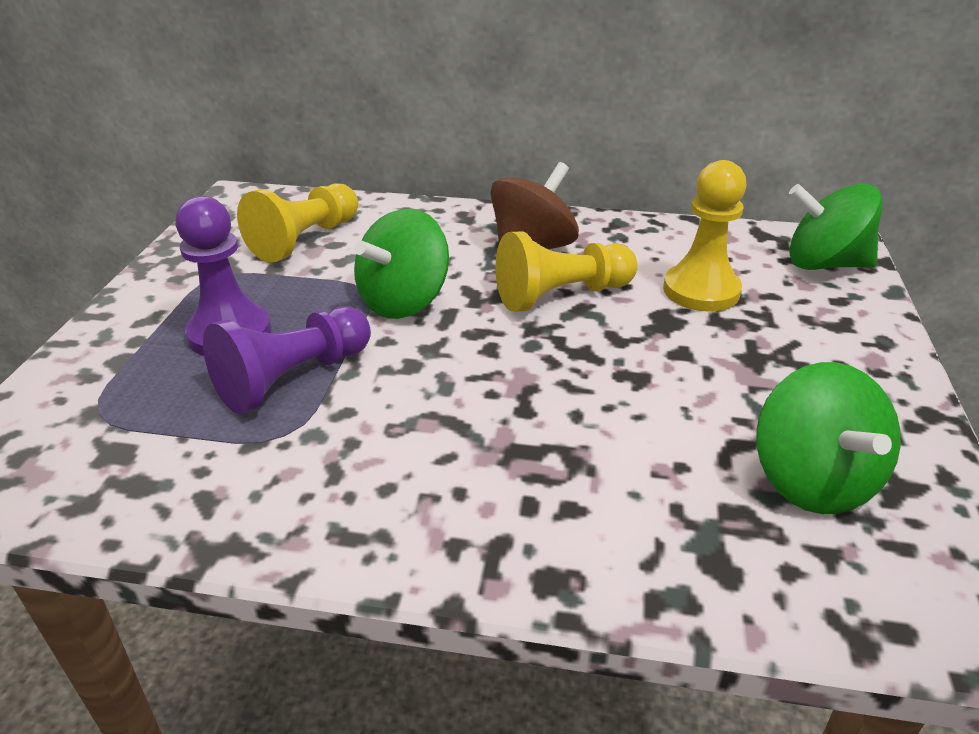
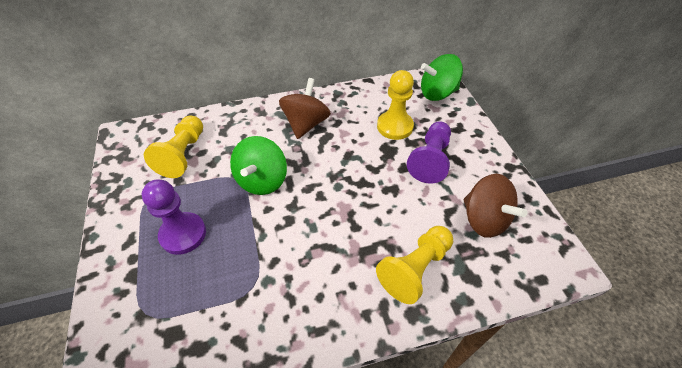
camera: 25 degrees left, 15 degrees up
(293, 378) = (235, 251): purple pawn -> purple pawn (430, 160)
(561, 295) = (335, 150): yellow pawn -> yellow pawn (415, 269)
(812, 481) = (484, 219): green spinning top -> brown spinning top

